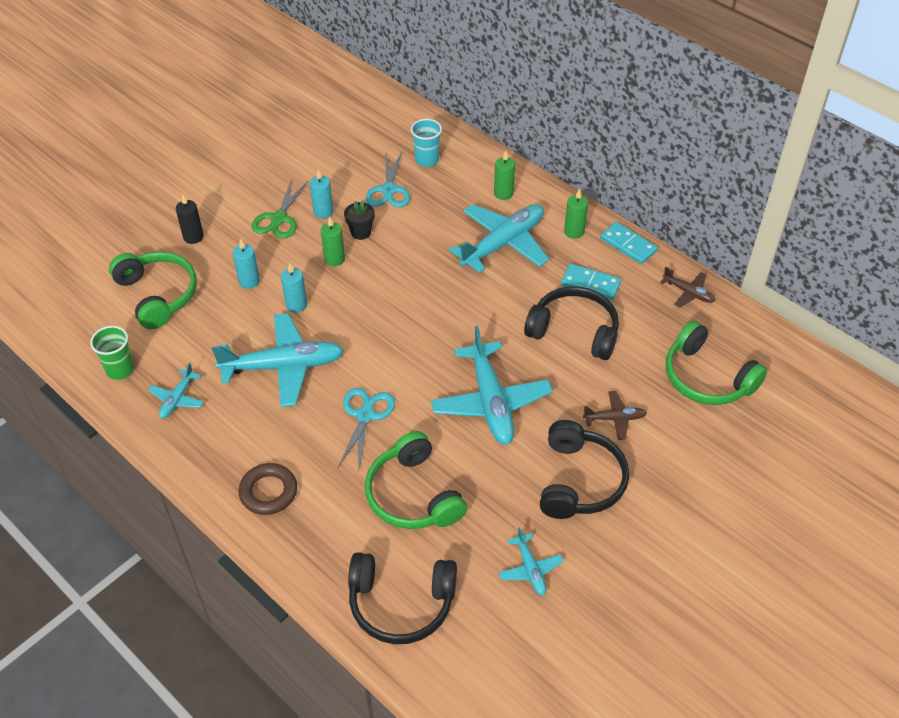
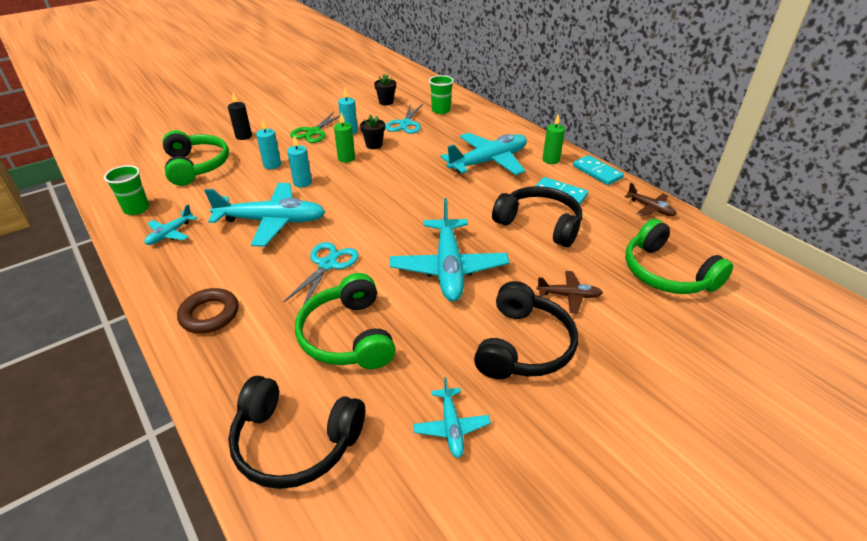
camera: 10 degrees right, 10 degrees down
(353, 152) = (386, 102): none -> black flower pot
(427, 160) = (441, 110): turquoise cup -> green cup
(503, 193) = (496, 133): green candle -> none

